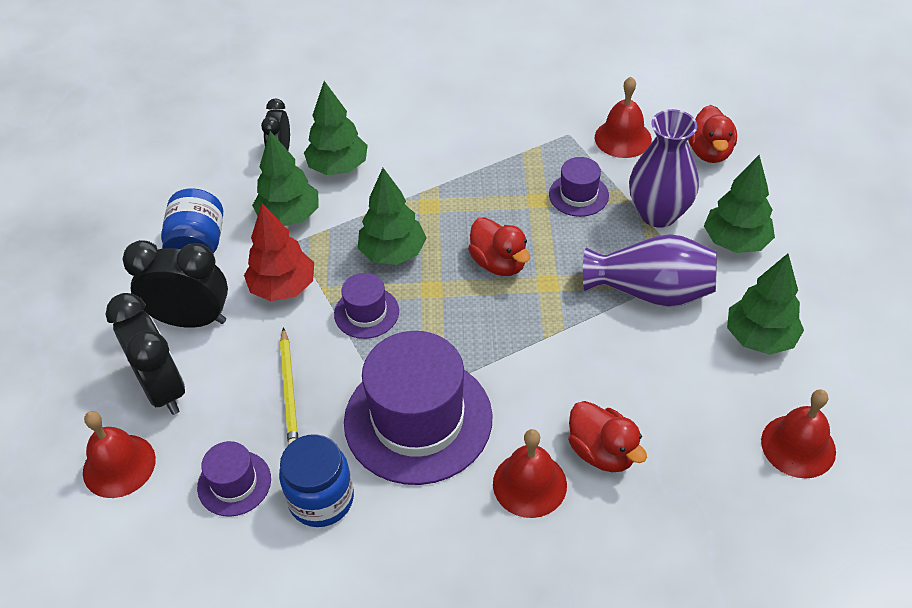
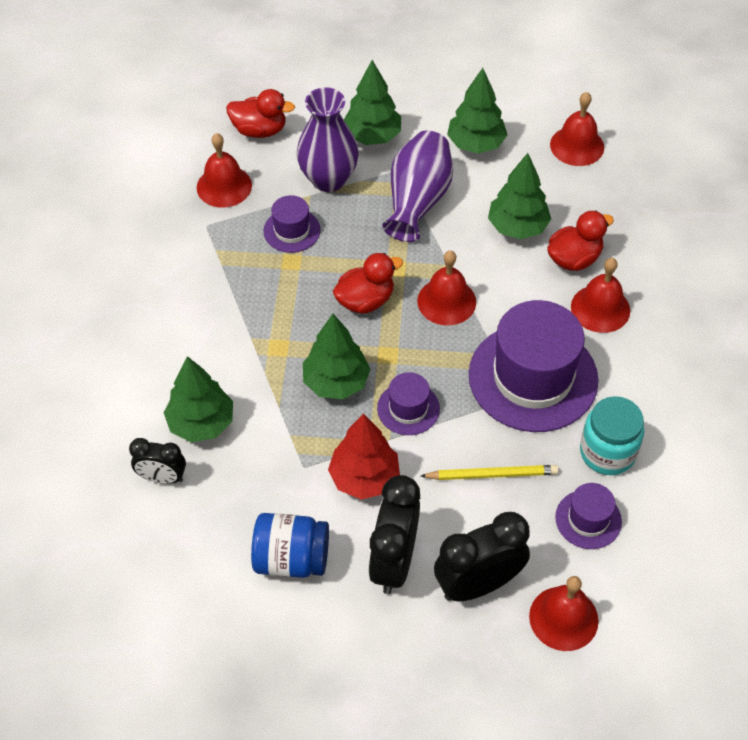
camera: 85 degrees left, 5 degrees up
(289, 216) = (265, 471): green tree -> green tree (517, 227)
(321, 499) = (607, 452): blue jar -> turquoise jar
(511, 331) = (446, 301): none -> red bell

